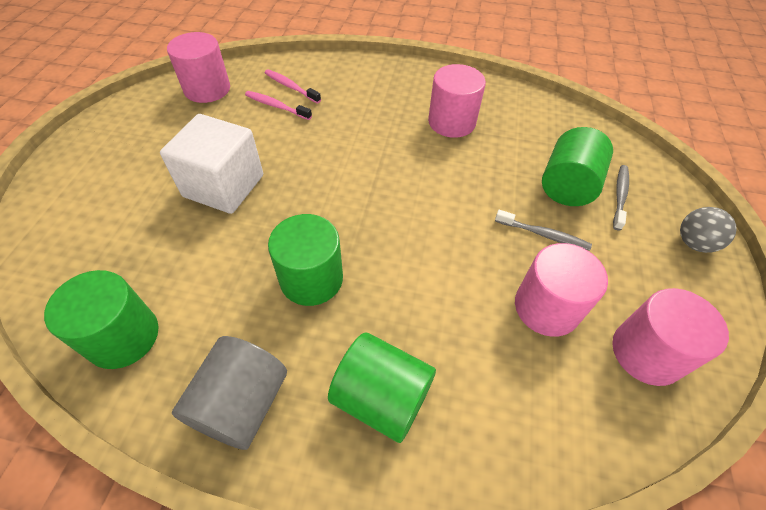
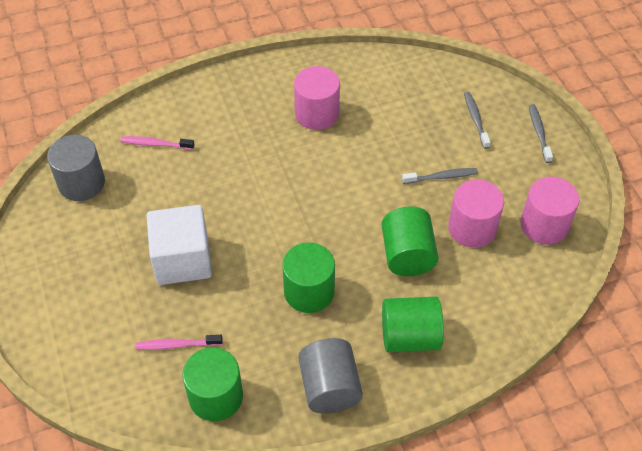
camera: 30 degrees left, 0 degrees up
(207, 89) = (81, 183): pink cylinder -> grey cylinder
(277, 106) = (160, 169): pink toothbrush -> pink toothbrush (177, 345)
(567, 186) = (436, 129): green cylinder -> green cylinder (407, 255)
(693, 243) = (539, 133): grey ball -> grey toothbrush

